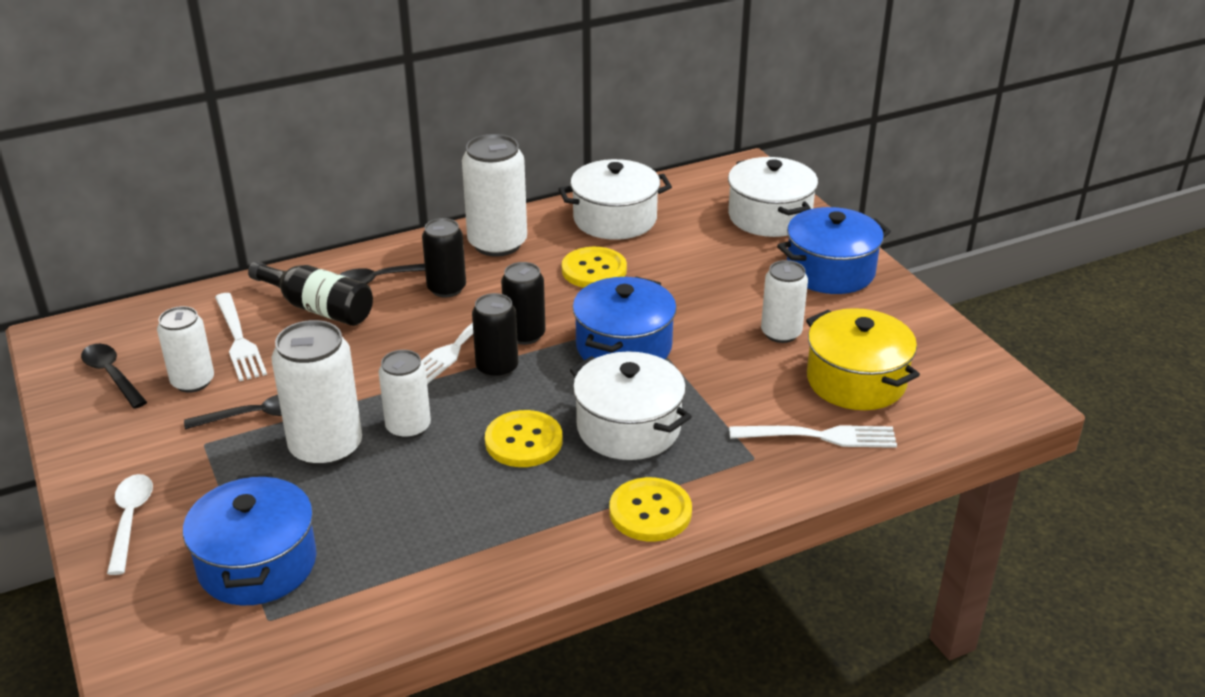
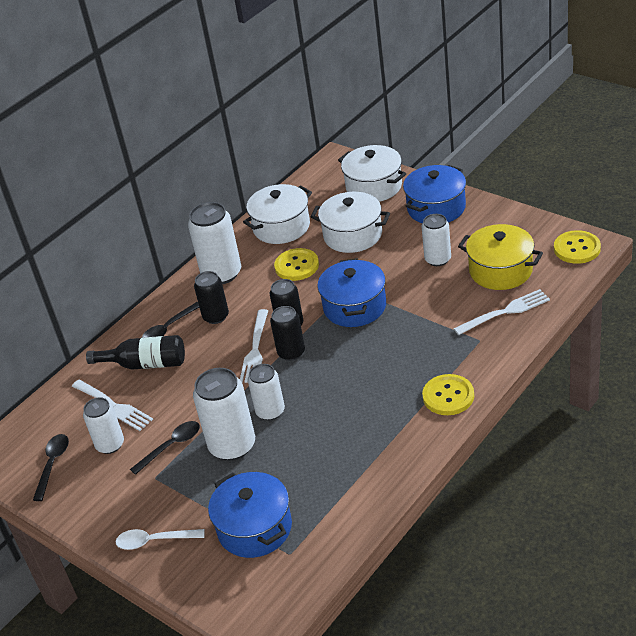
camera: 20 degrees left, 5 degrees up
(112, 375) = (52, 464): black spoon -> black spoon turned 75 degrees clockwise
(130, 520) = (154, 541): white spoon -> white spoon turned 60 degrees counterclockwise
(523, 441) = (345, 389): yellow button -> yellow button (577, 248)
(628, 428) = (397, 354): white pot -> white pot (353, 235)

